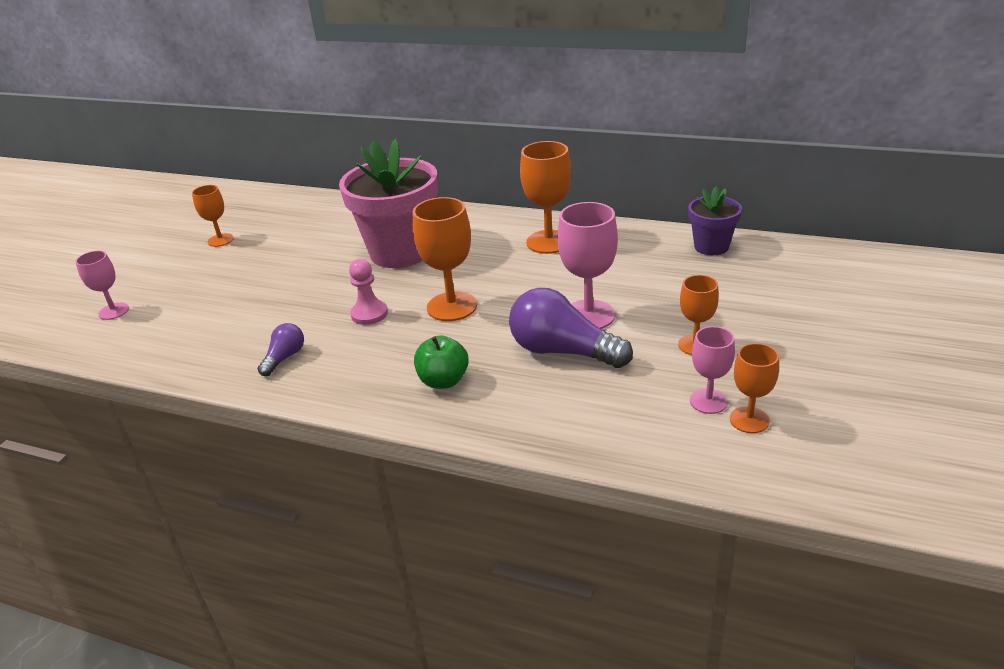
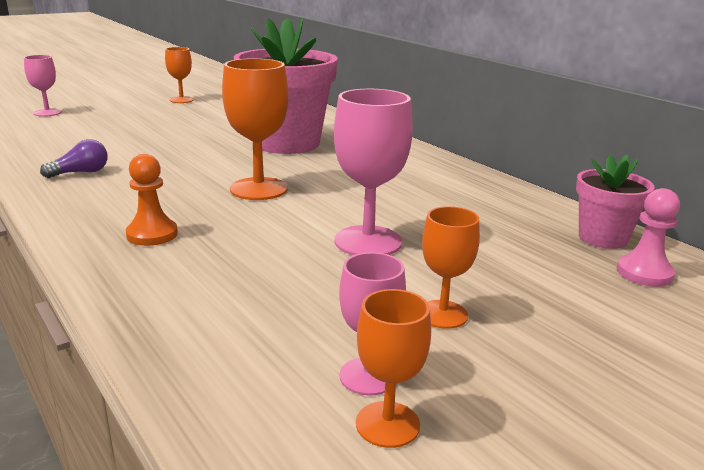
camera: 30 degrees right, 10 degrees down
(369, 314) = (189, 170): pink pawn -> pink pawn (644, 273)
(443, 381) = (152, 234): green apple -> orange pawn
(549, 242) = (425, 177): orange goblet -> none
(563, 351) = (292, 258): purple light bulb -> none
(711, 247) = (602, 238): purple flower pot -> pink flower pot

